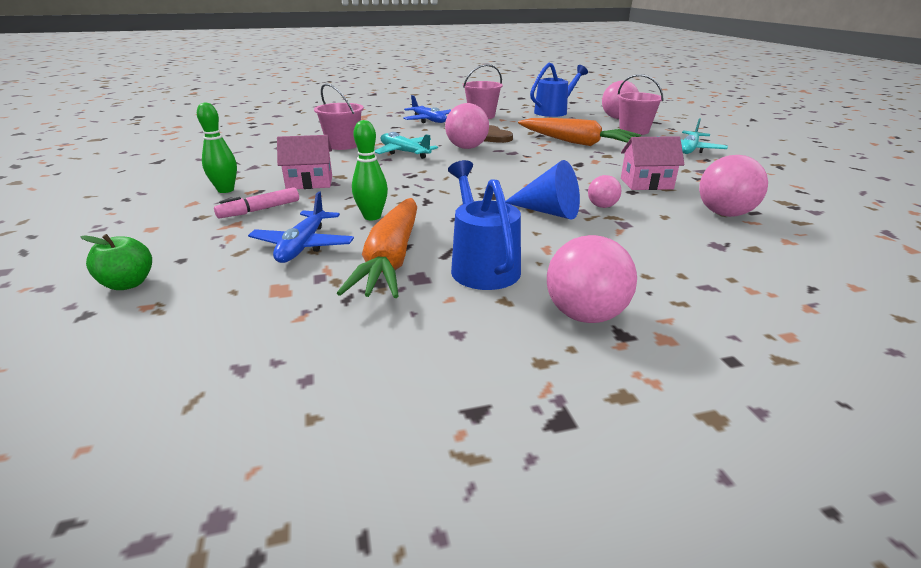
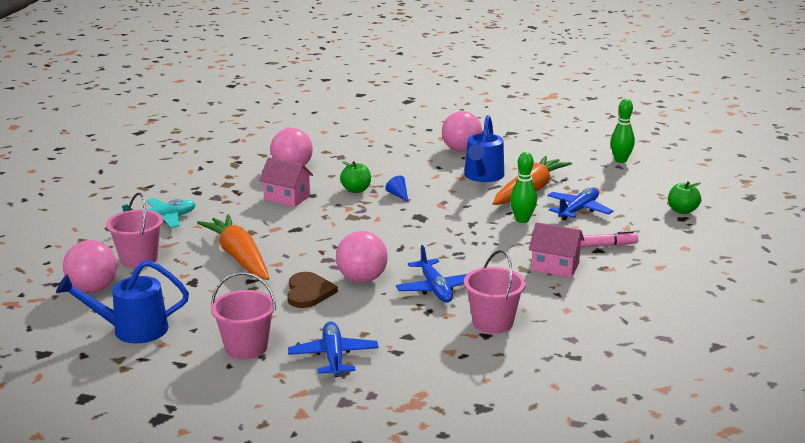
camera: 150 degrees left, 5 degrees down
(225, 190) = (632, 276): green bowling pin -> green bowling pin (620, 160)
(404, 152) = (435, 289): turquoise plane -> blue plane
(548, 211) = (398, 195): blue cone -> blue cone, size x0.51
(602, 206) = (356, 190): pink ball -> green apple

